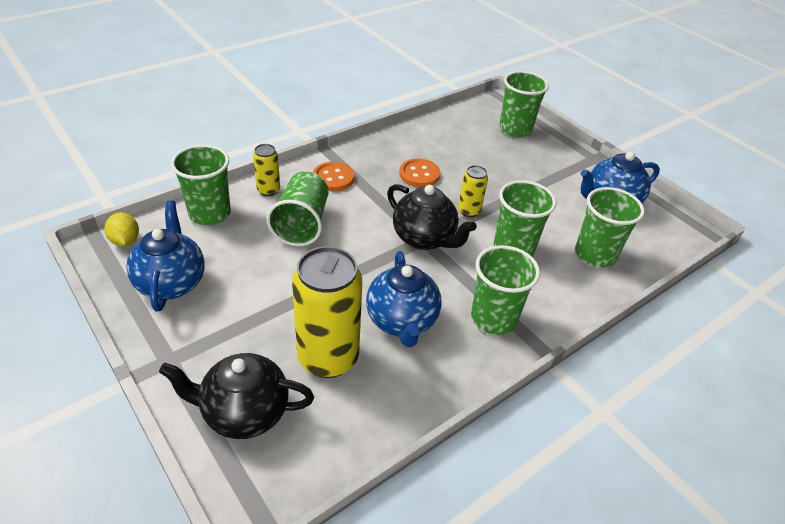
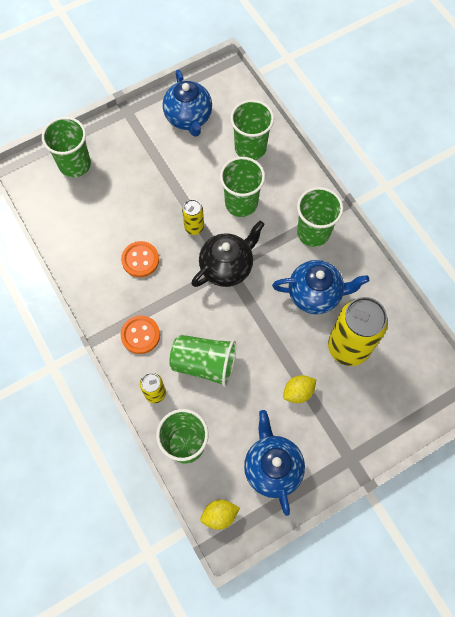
camera: 80 degrees left, 25 degrees up
(171, 282) = (272, 467): blue teapot -> blue teapot turned 75 degrees clockwise
(244, 413) = (393, 402): black teapot -> none
(265, 305) = (298, 392): none -> yellow lemon

